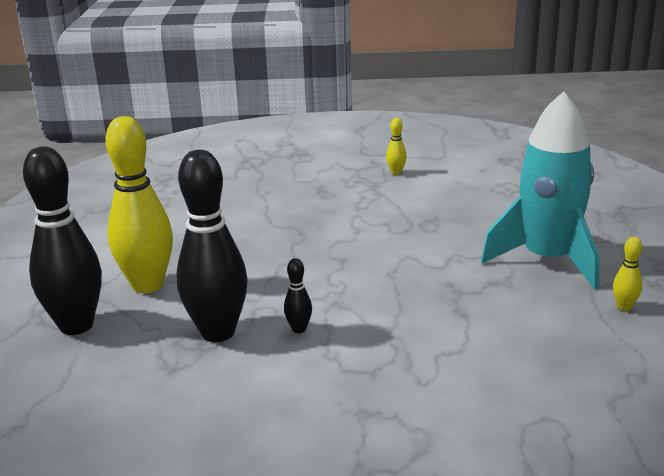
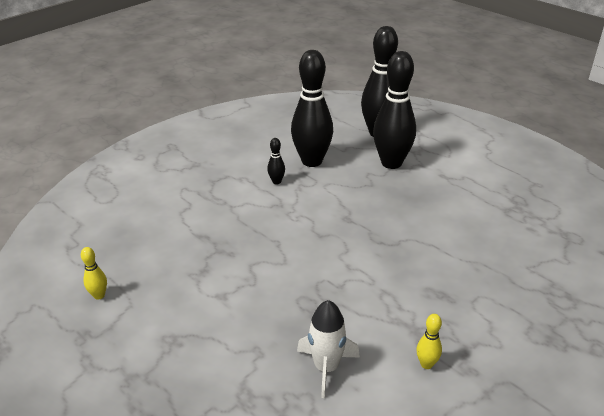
camera: 135 degrees right, 10 degrees up
(147, 285) = (391, 163): yellow bowling pin -> black bowling pin
(464, 194) = (326, 367): none -> white rocket
(547, 260) = (182, 315): turquoise rocket -> none

